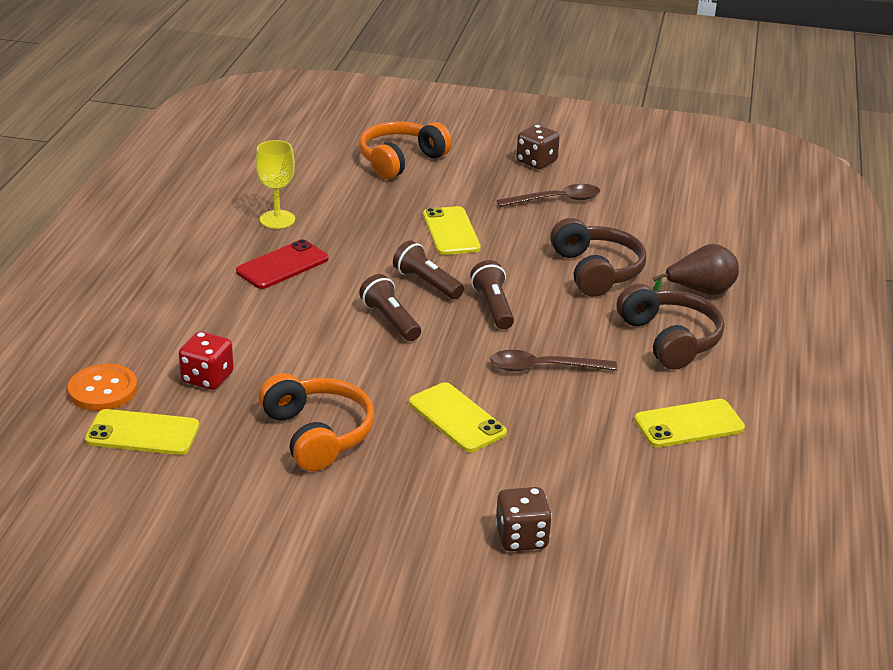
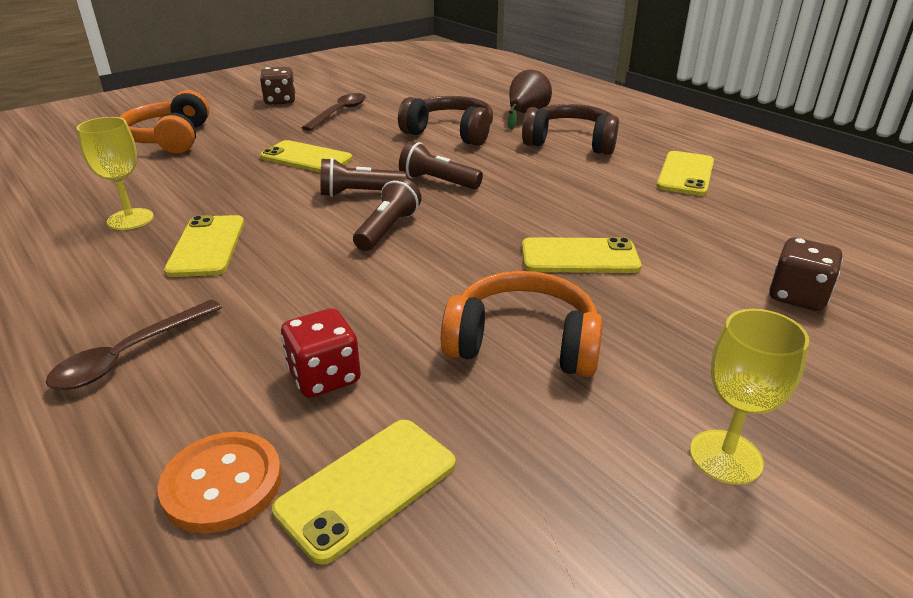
camera: 50 degrees left, 0 degrees up
(282, 265) = (207, 246): red phone -> yellow phone
(287, 546) = (725, 457): none -> yellow goblet
(390, 320) = (387, 229): brown flashlight -> brown flashlight turned 105 degrees clockwise
(543, 367) = (549, 195): brown spoon -> brown spoon (129, 355)

